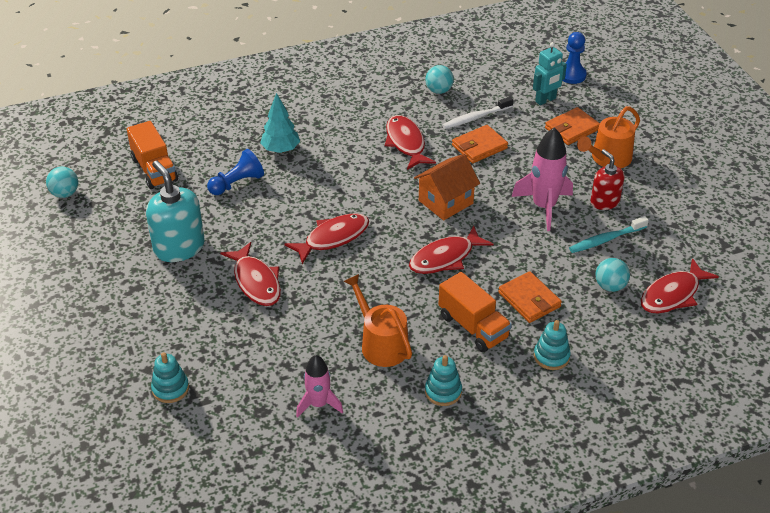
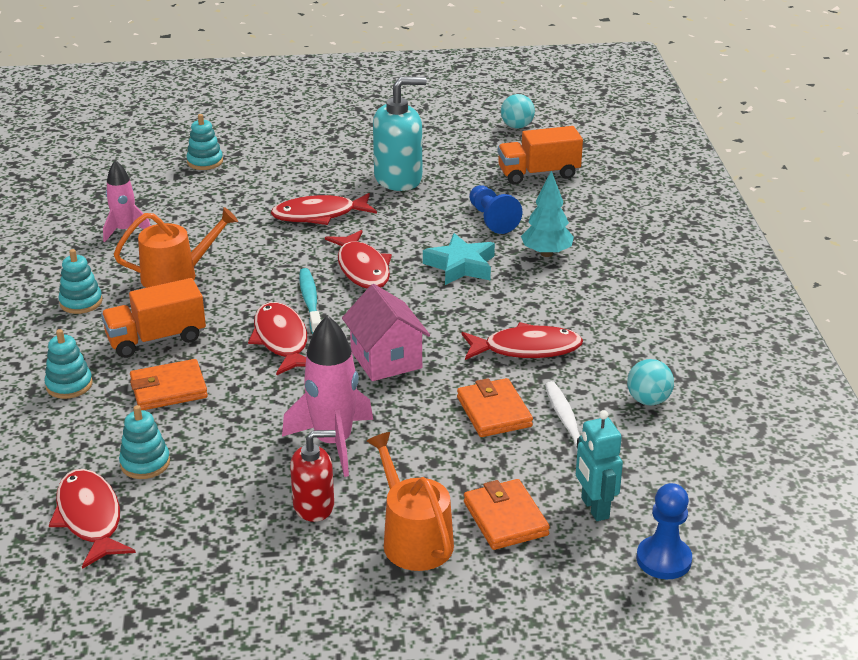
camera: 105 degrees right, 10 degrees down
(312, 188) = (461, 266): none -> turquoise star
(445, 202) = (386, 359): orange house -> pink house
(606, 239) = (234, 485): turquoise toothbrush -> turquoise toothbrush (310, 302)
(610, 286) = (145, 463): turquoise ball -> turquoise stacking toy

